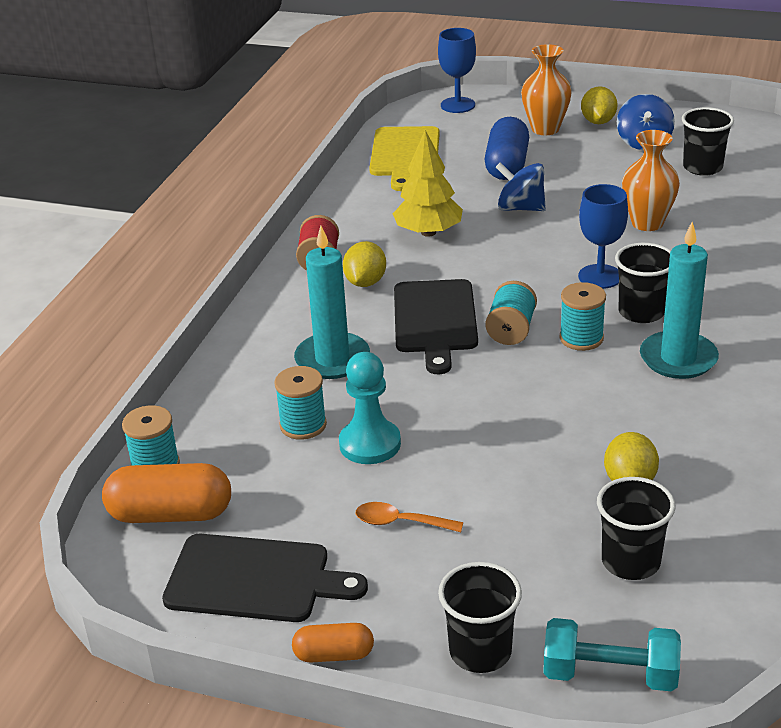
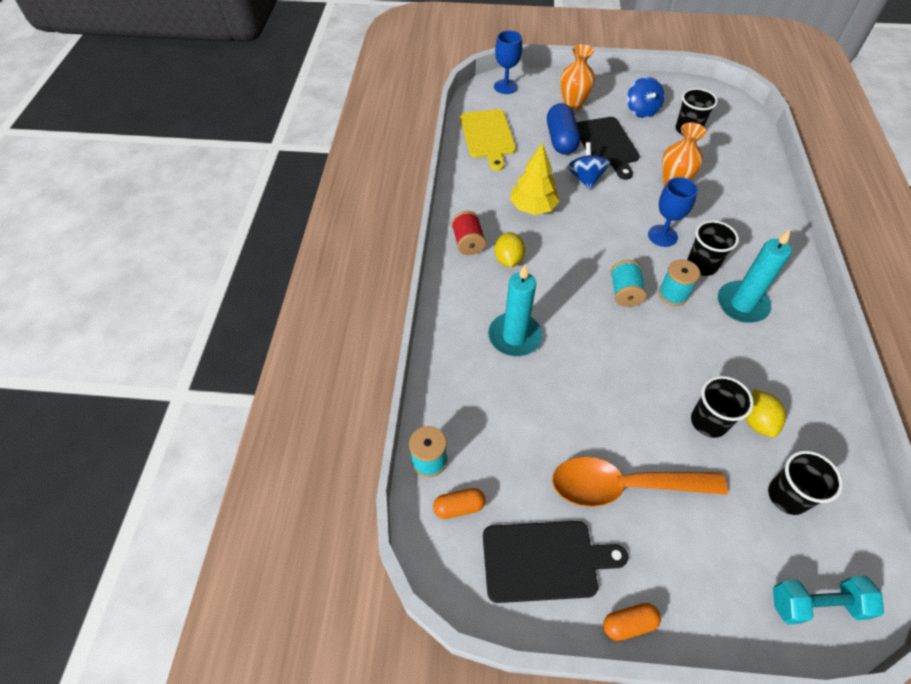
camera: 15 degrees left, 20 degrees up
(171, 514) = (459, 507): orange capsule -> orange capsule, size x0.56
(303, 425) = (519, 403): turquoise spool -> none
(370, 444) = (572, 414): turquoise pawn -> none
(400, 522) = (623, 486): orange spoon -> orange spoon, size x2.27
(435, 320) = (570, 290): black cutting board -> black cutting board (607, 145)
(480, 651) = (725, 600): black cup -> black cup (708, 422)
(520, 208) = (585, 178): blue spinning top -> blue spinning top turned 75 degrees clockwise
(598, 122) = (604, 94): yellow lemon -> none

